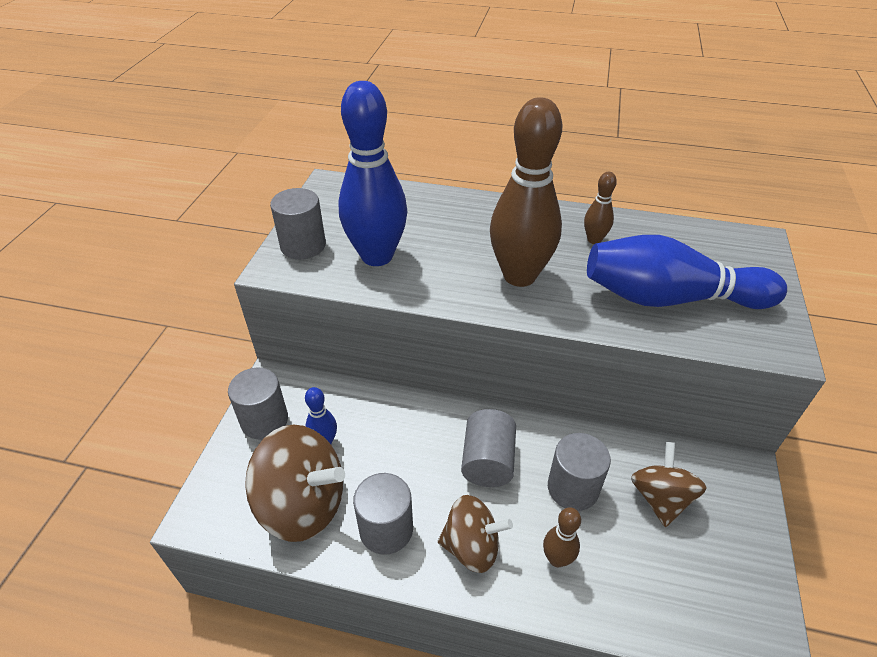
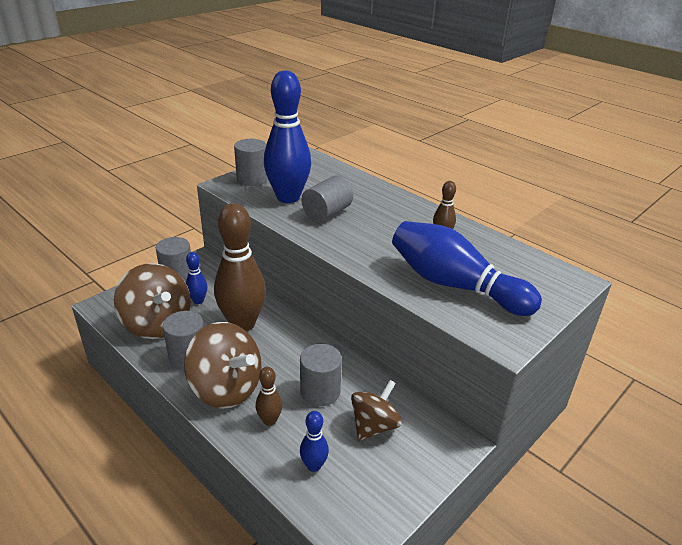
camera: 30 degrees right, 10 degrees down
(472, 546) = (226, 388): brown spinning top -> brown spinning top, size x1.56
(488, 461) = (281, 353): grey cylinder -> grey cylinder (327, 213)
(519, 276) = (364, 237): brown bowling pin -> brown bowling pin (243, 323)
(651, 586) = (314, 466): none -> blue bowling pin

